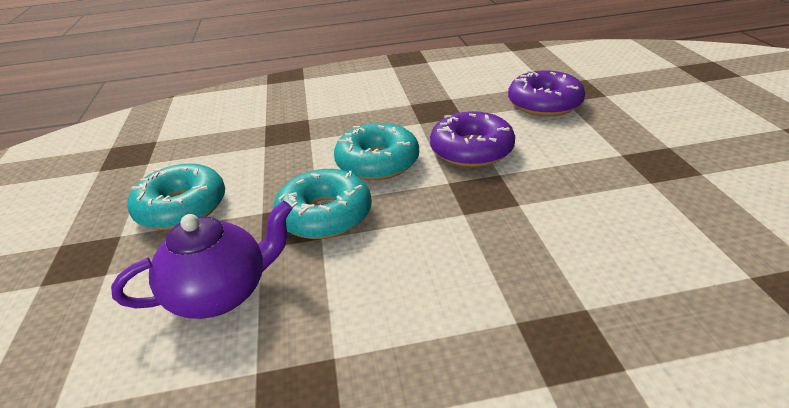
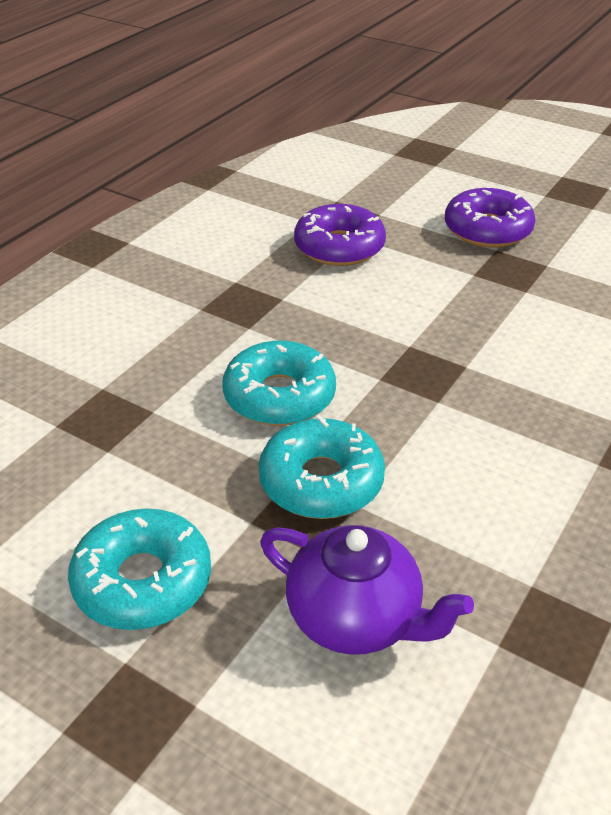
camera: 50 degrees left, 5 degrees up
(221, 293) = (356, 618): purple teapot -> purple teapot turned 105 degrees clockwise
(471, 150) = (349, 333): purple donut -> purple donut (487, 230)

